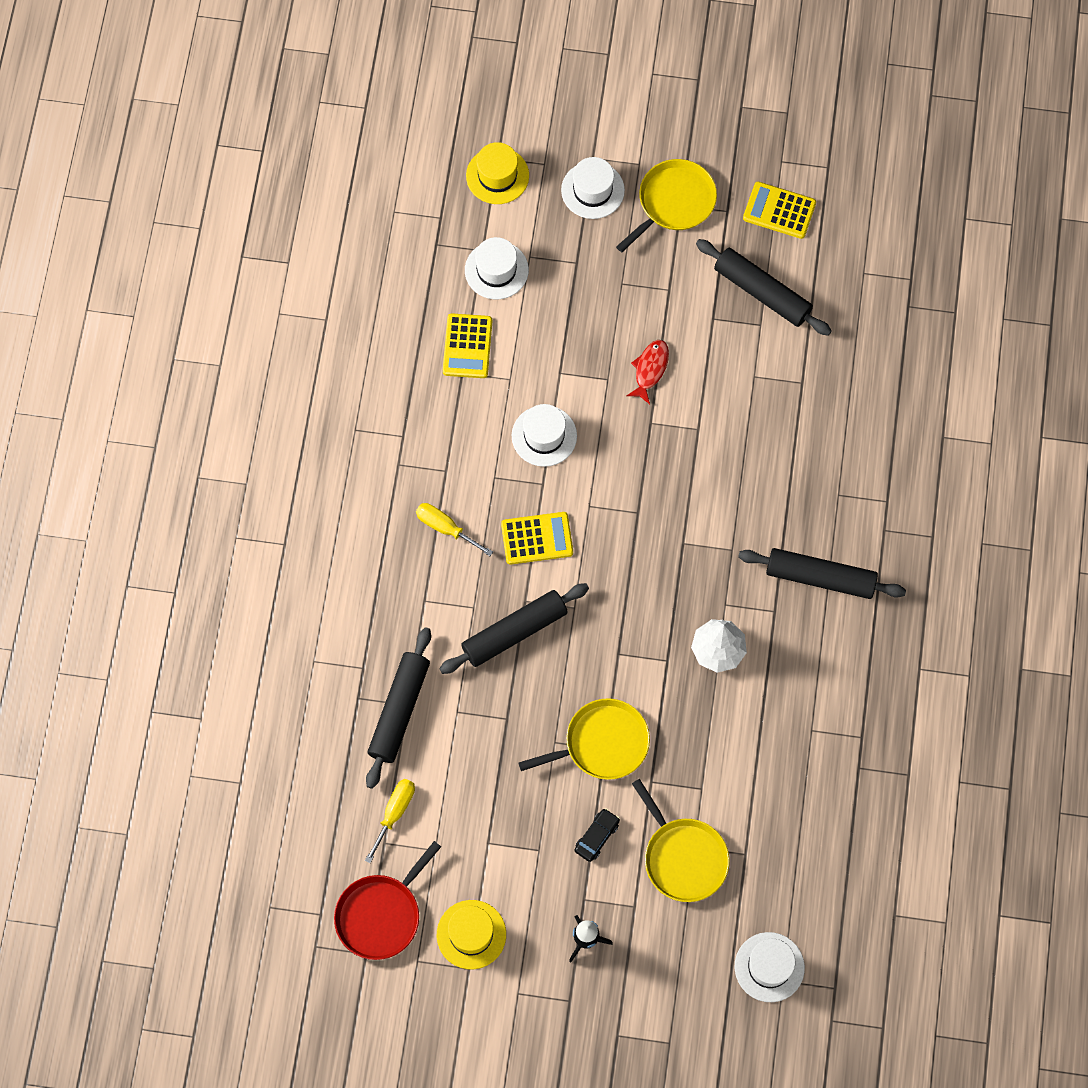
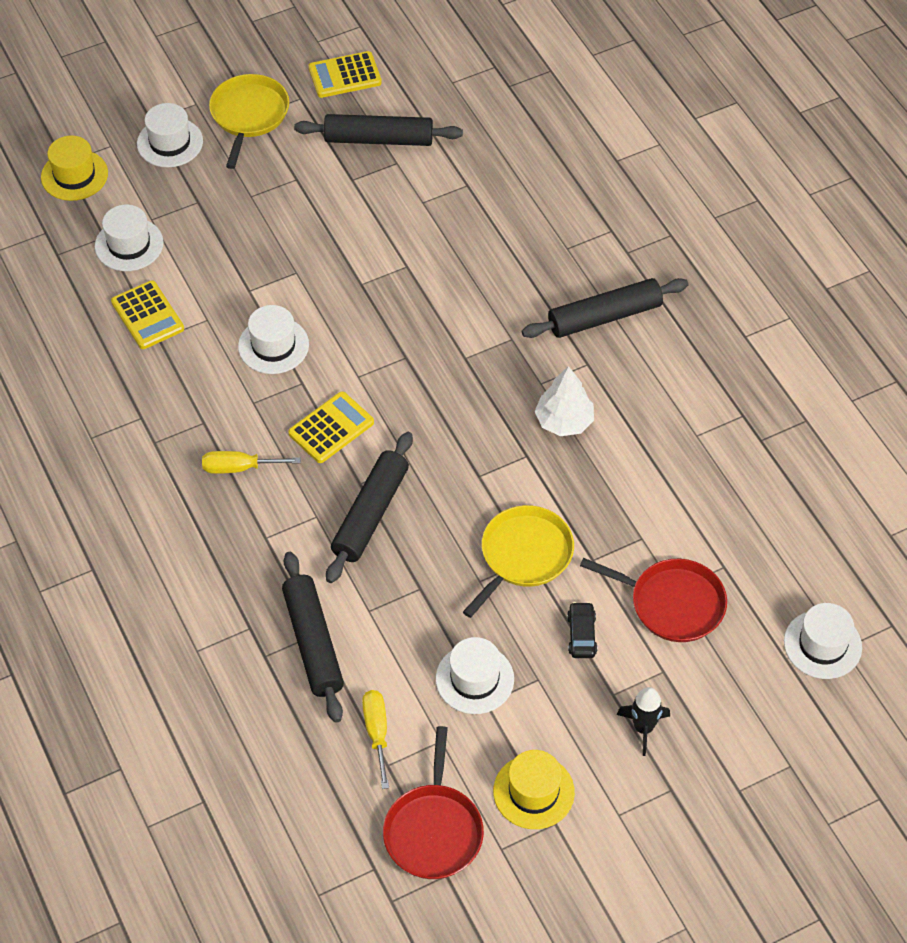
camera: 35 degrees left, 15 degrees down
(493, 818) = (474, 679): none -> white hat
(650, 369) = (328, 245): red fish -> none
(683, 857) = (672, 603): yellow pan -> red pan

